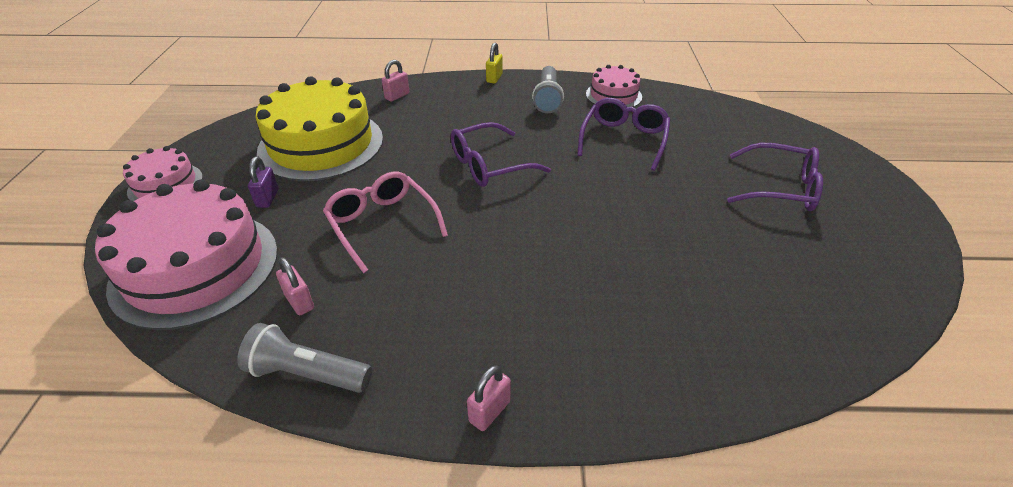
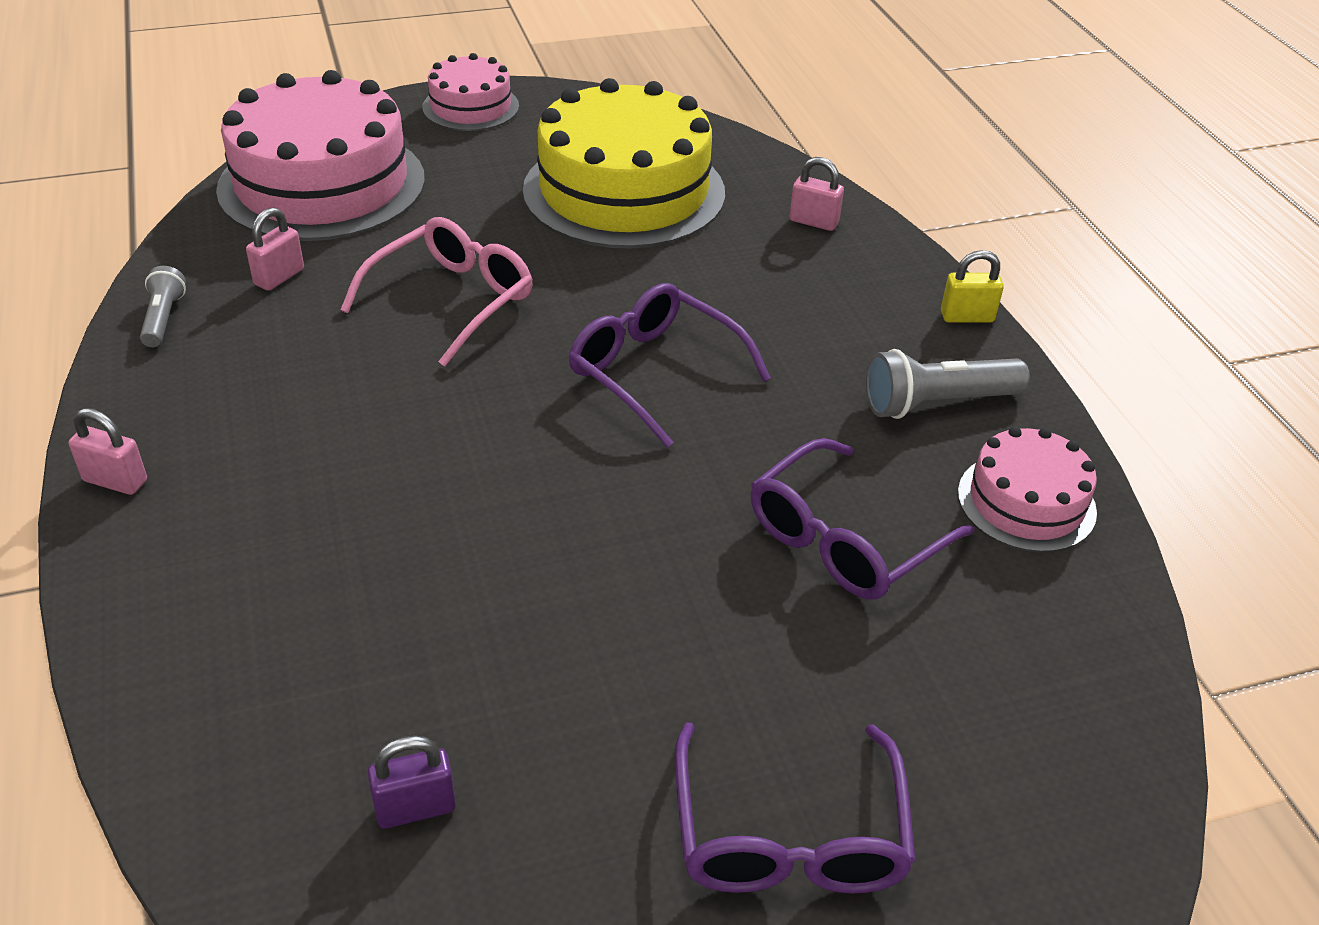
camera: 70 degrees right, 0 degrees up
(267, 198) = (473, 189): purple padlock -> purple padlock (415, 808)
(307, 374) = (163, 318): grey flashlight -> grey flashlight, size x0.60
(624, 139) = (844, 540): purple glasses -> purple glasses turned 135 degrees clockwise

